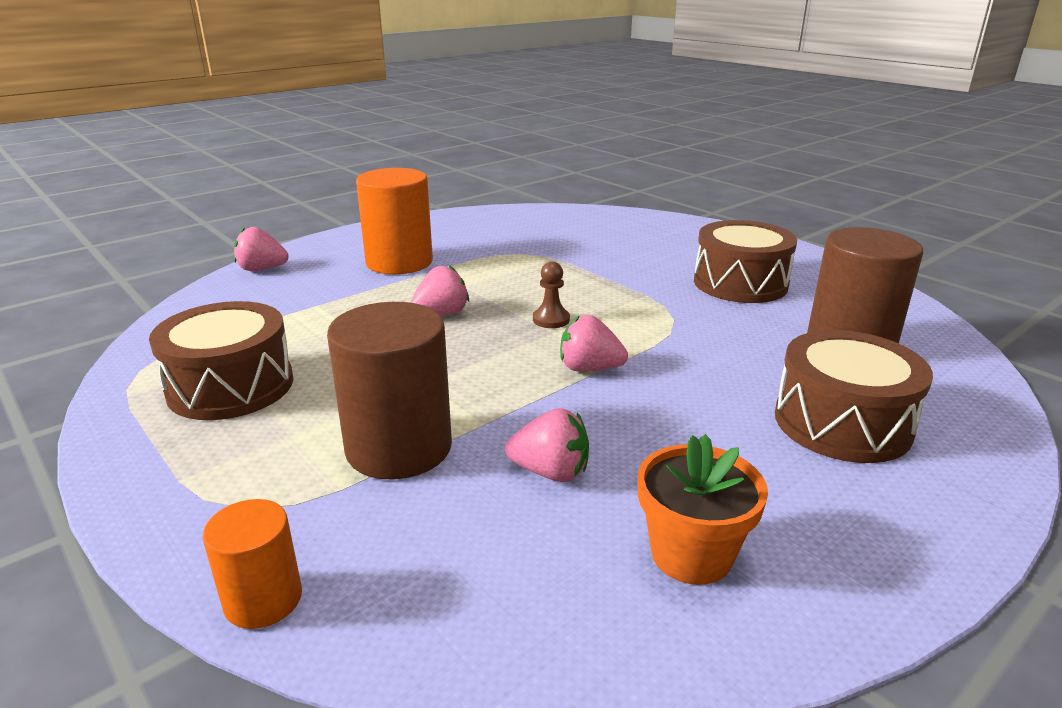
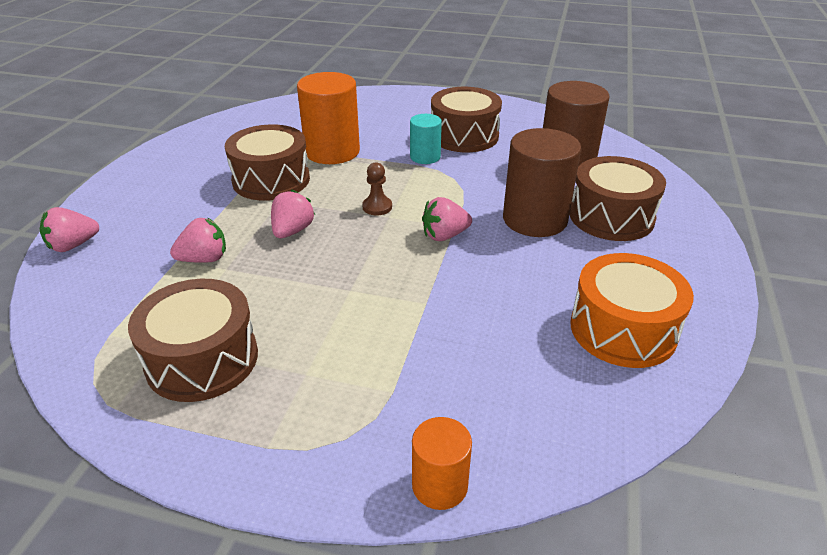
camera: 35 degrees left, 10 degrees up
(399, 262) = (197, 196): orange cylinder -> orange cylinder (332, 151)
(399, 448) = (394, 346): brown cylinder -> brown cylinder (535, 219)
(479, 267) = (271, 180): none -> brown drum
(550, 472) = (503, 317): pink strawberry -> pink strawberry (204, 259)
(665, 290) = (425, 157): none -> turquoise cylinder
(691, 554) = (623, 329): orange flower pot -> orange drum

